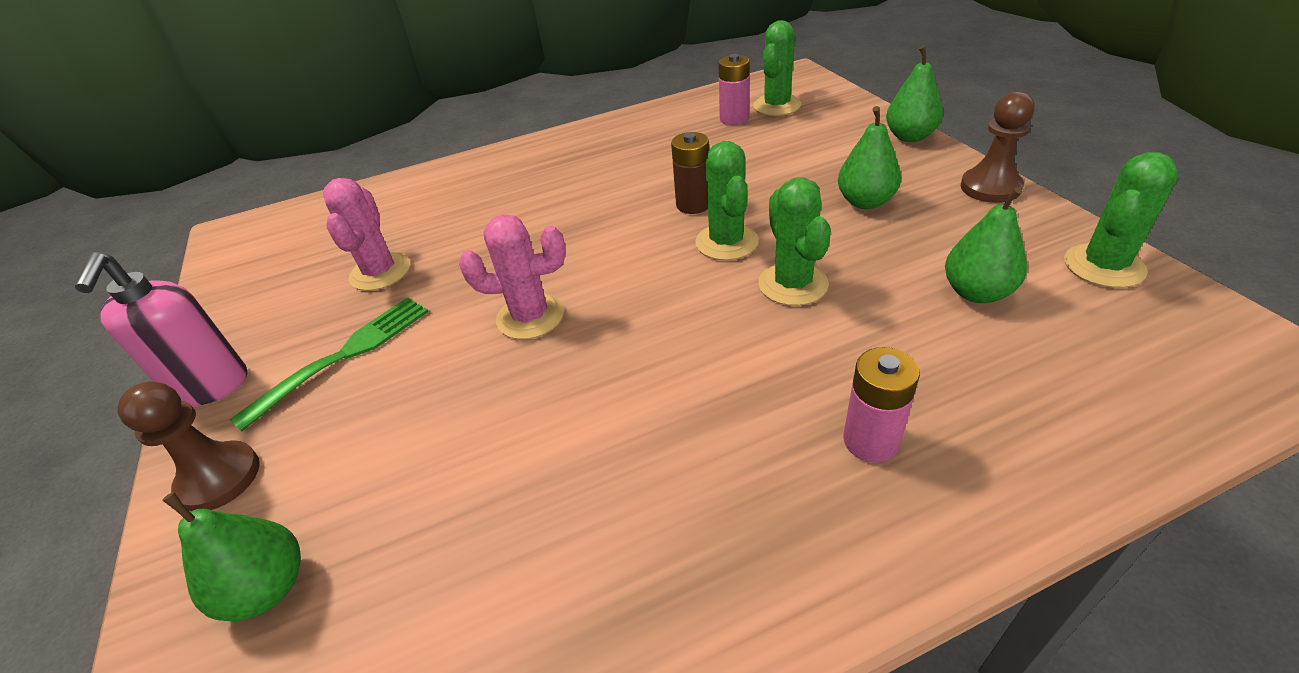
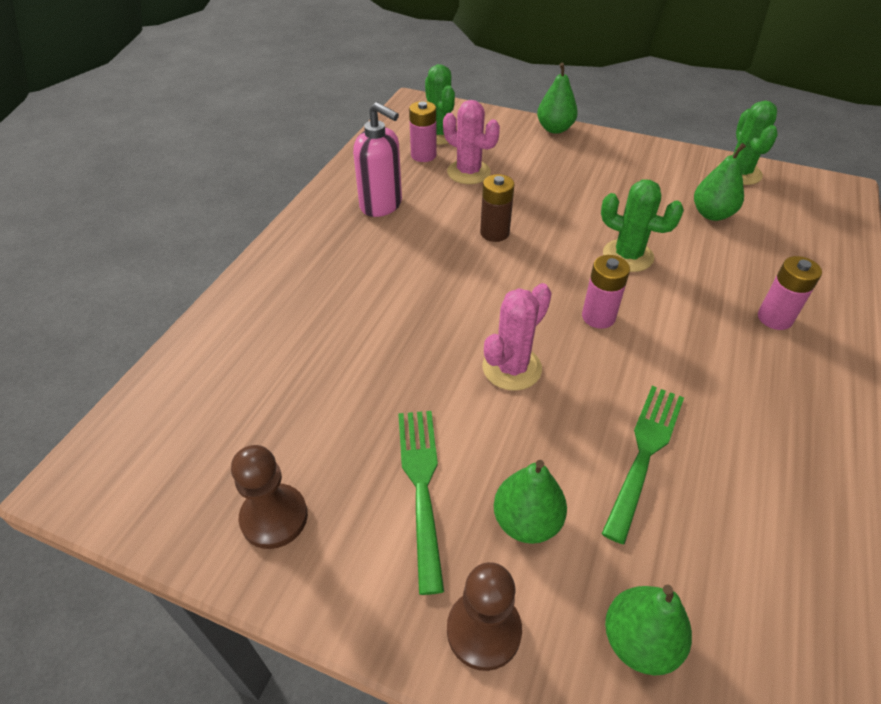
camera: 50 degrees left, 5 degrees up
(211, 386) = (345, 593): pink soap dispenser -> pink soap dispenser (381, 205)
(380, 272) = (333, 412): pink cactus -> pink cactus (468, 172)
(514, 458) = (645, 453): none -> green fork
(669, 321) = (598, 317): none -> pink battery
(726, 242) = (554, 248): green cactus -> none
(865, 202) = (591, 184): green pear -> green pear (526, 521)
(990, 187) = (638, 148): brown pawn -> brown pawn (274, 517)

